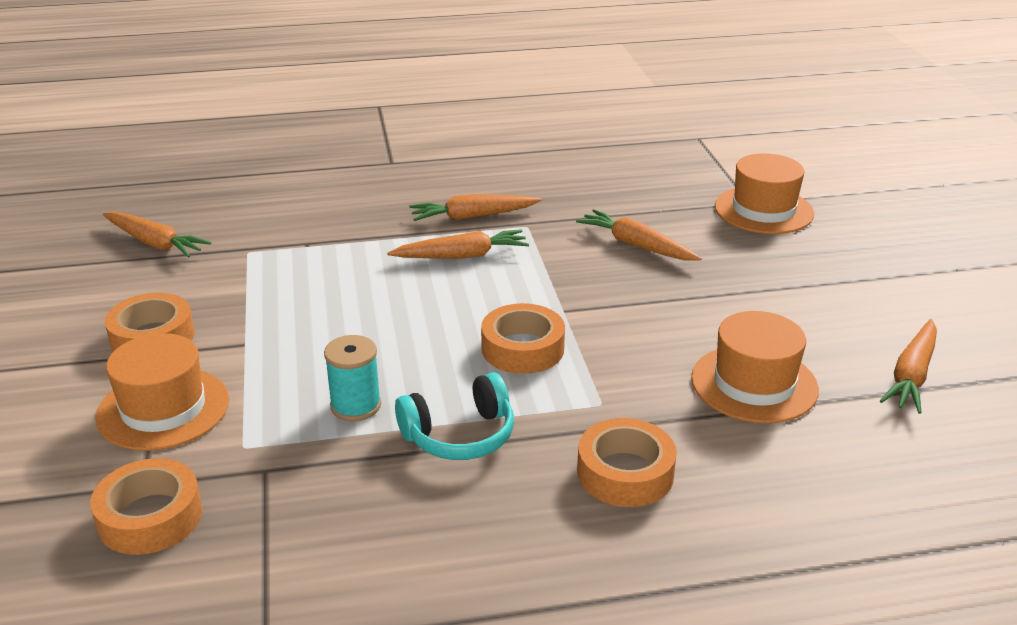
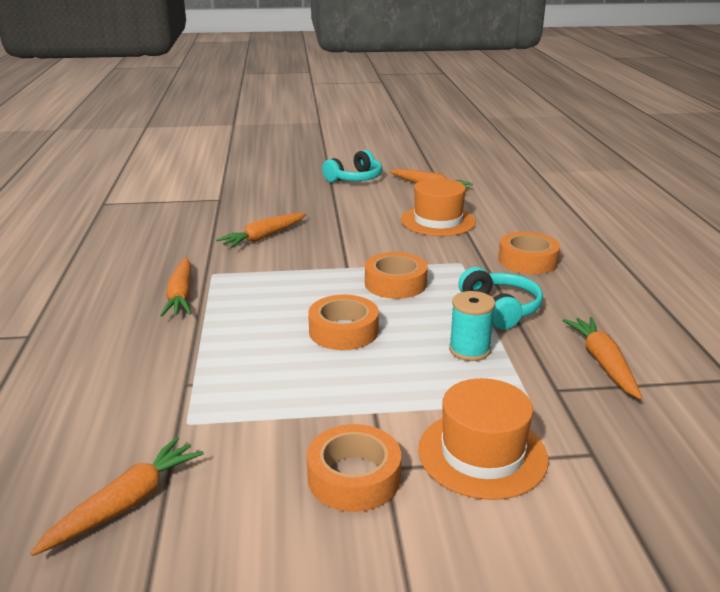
camera: 85 degrees left, 5 degrees down
(150, 517) = (631, 444): orange tape -> orange tape (343, 331)
(462, 256) = (250, 302): orange carrot -> orange carrot (603, 363)
(763, 210) = (234, 196): orange hat -> none
(901, 298) = (355, 179): none -> turquoise headphones

